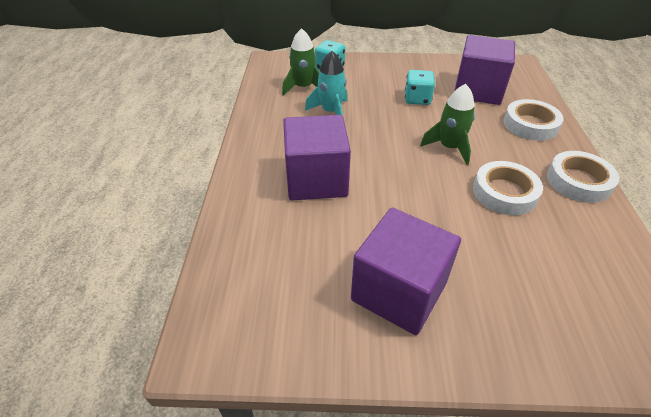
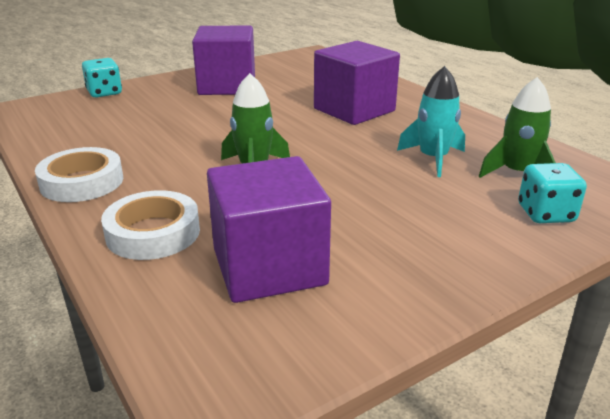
camera: 145 degrees right, 15 degrees down
(417, 99) = (352, 212): turquoise dice -> turquoise dice (104, 93)
(504, 192) = (170, 149): white tape -> none

